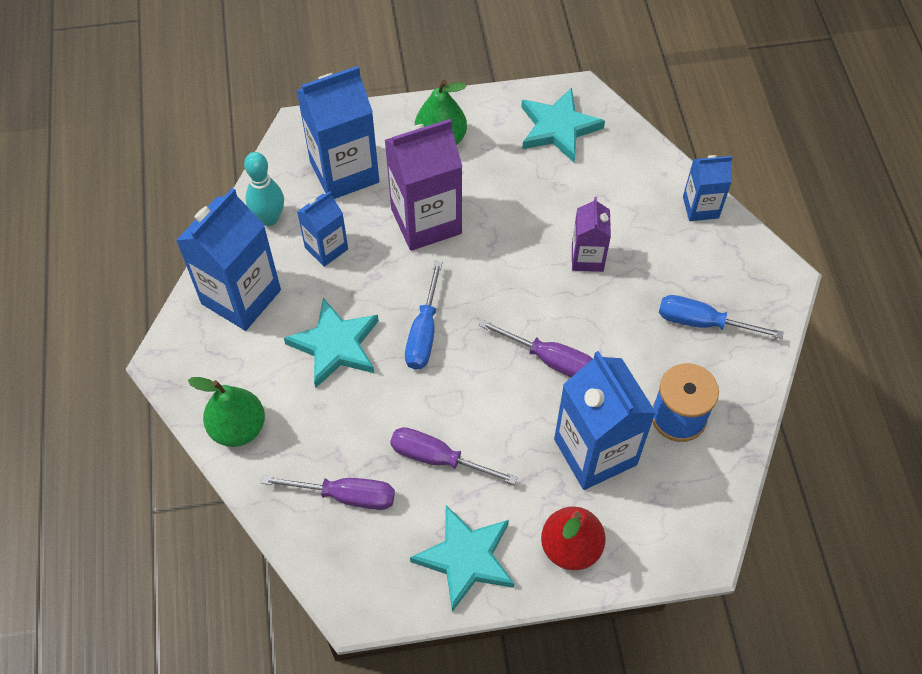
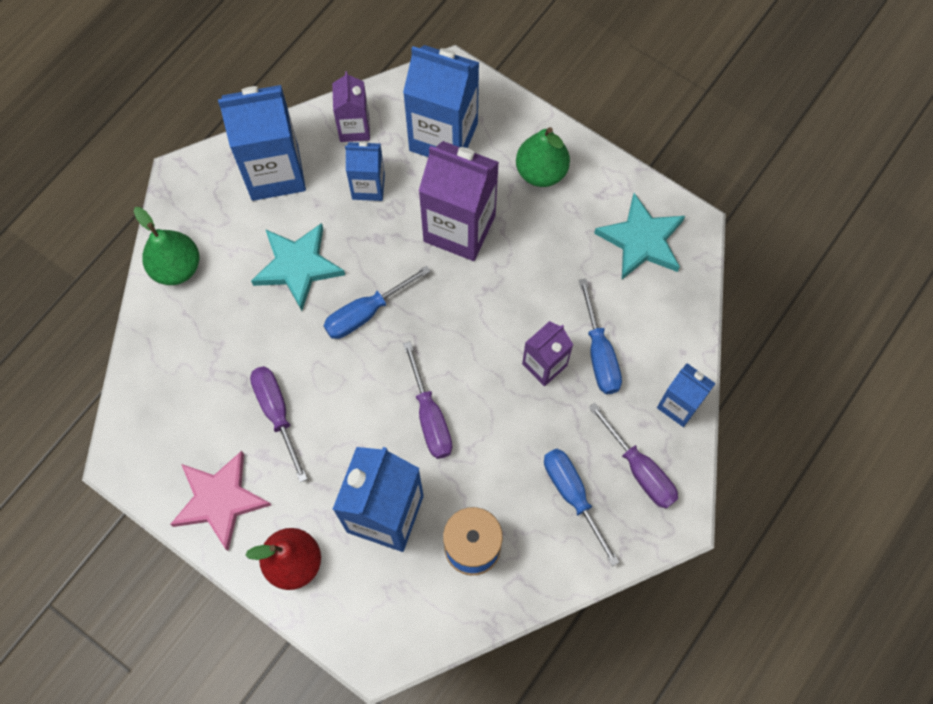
camera: 45 degrees right, 10 degrees up
(269, 218) = (354, 128): turquoise bowling pin -> purple carton
(346, 496) = (193, 381): purple screwdriver -> purple screwdriver (640, 470)
(466, 558) = (220, 500): turquoise star -> pink star
(614, 220) = (599, 354): none -> blue screwdriver

